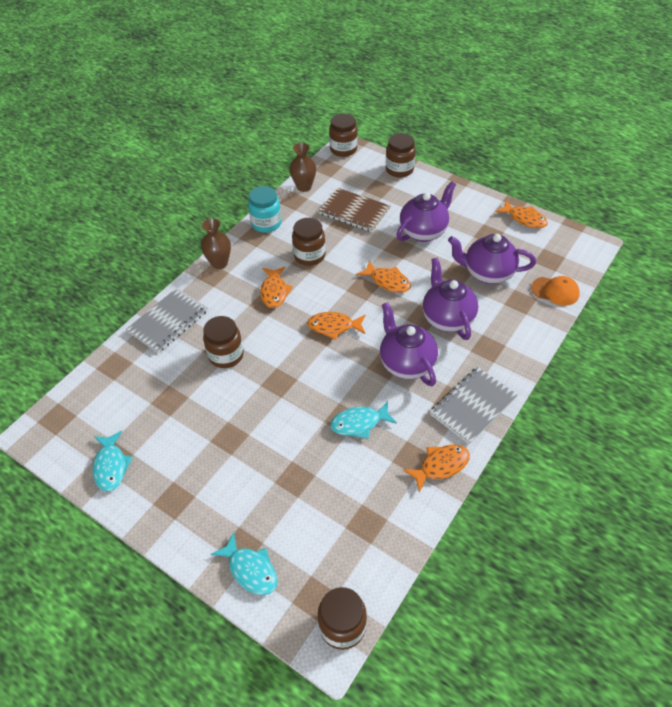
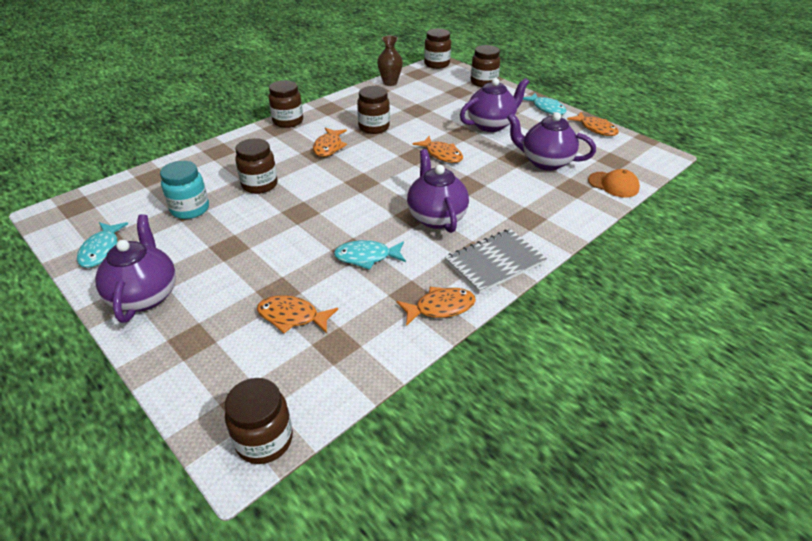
camera: 10 degrees right, 10 degrees down
(168, 321) = (219, 153): grey notebook -> none
(219, 263) = (288, 121): brown vase -> brown jar
(250, 569) = (190, 363): turquoise fish -> turquoise fish (546, 108)
(266, 223) = (344, 101): turquoise jar -> turquoise jar (190, 209)
(334, 326) = (374, 179): orange fish -> orange fish (292, 317)
(354, 211) = (430, 104): brown notebook -> none
(447, 318) = (492, 189): purple teapot -> purple teapot (145, 295)

